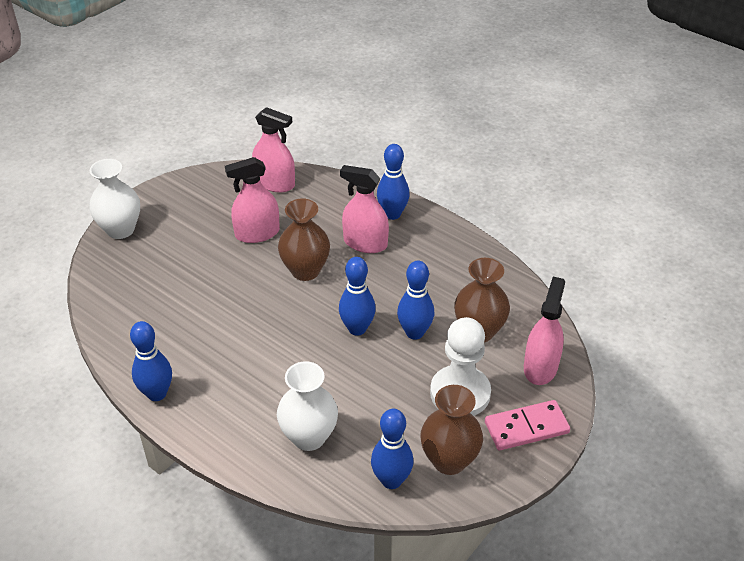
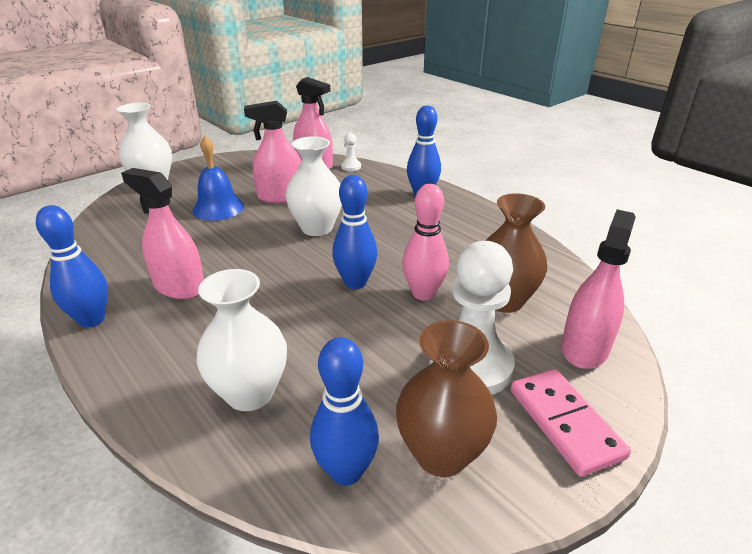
camera: 10 degrees right, 10 degrees down
(203, 256) = (218, 208): none -> blue bell
(305, 271) = (317, 228): brown vase -> white vase
(313, 181) = (351, 167): none -> white pawn
(365, 243) = (387, 213): pink spray bottle -> pink spray bottle (179, 287)
(414, 332) = (423, 293): blue bowling pin -> pink bowling pin
(526, 428) = (564, 423): pink domino -> pink domino turned 75 degrees clockwise

